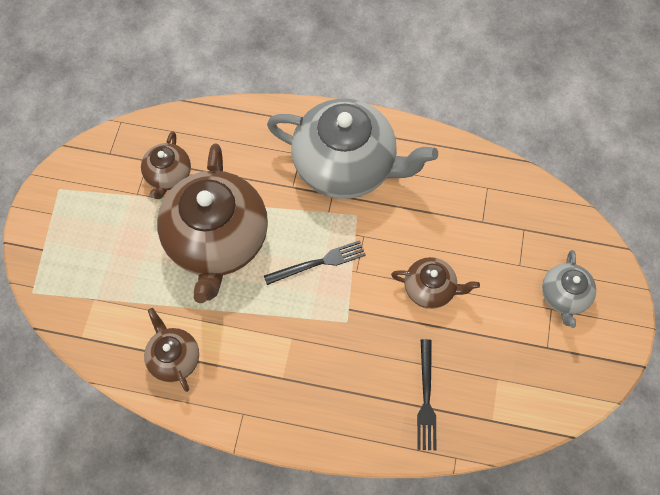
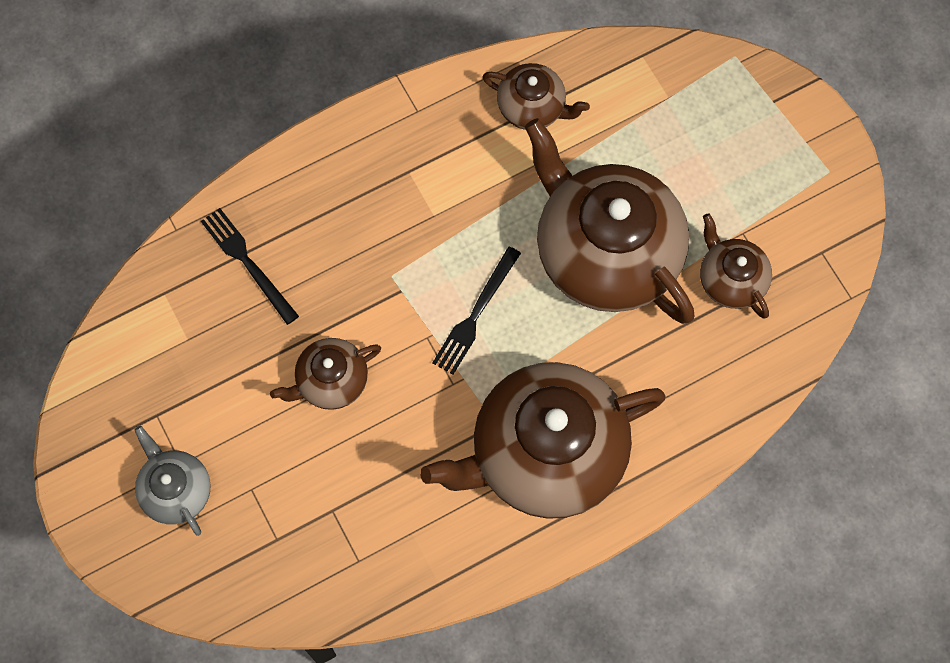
camera: 140 degrees right, 5 degrees up
(346, 166) = (545, 453): grey teapot -> brown teapot

